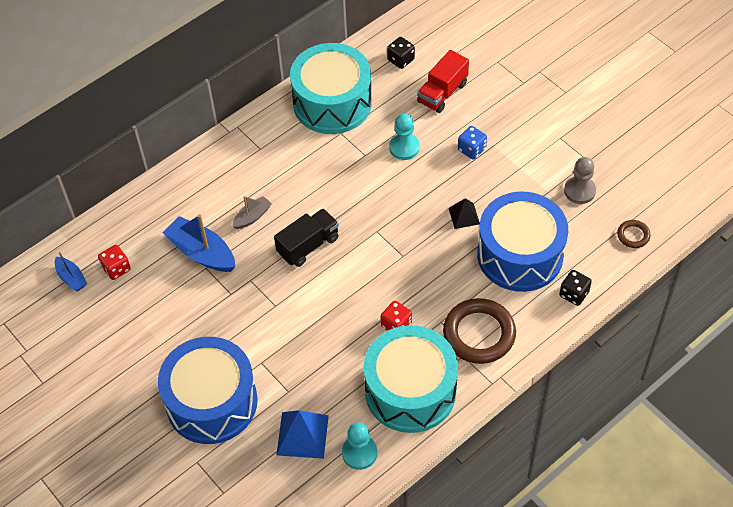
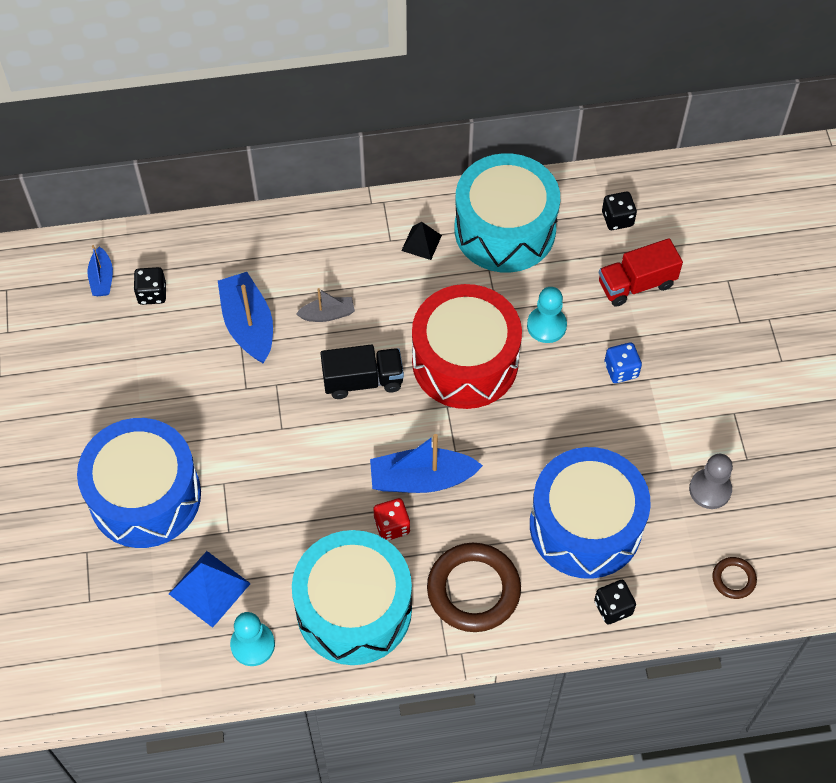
camera: 30 degrees right, 5 degrees up
(116, 269) = (152, 293): red dice -> black dice
(367, 197) = (465, 361): none -> red drum
(394, 285) = (421, 479): none -> blue boat
(464, 216) = (556, 443): black pyramid -> black pyramid (421, 242)

